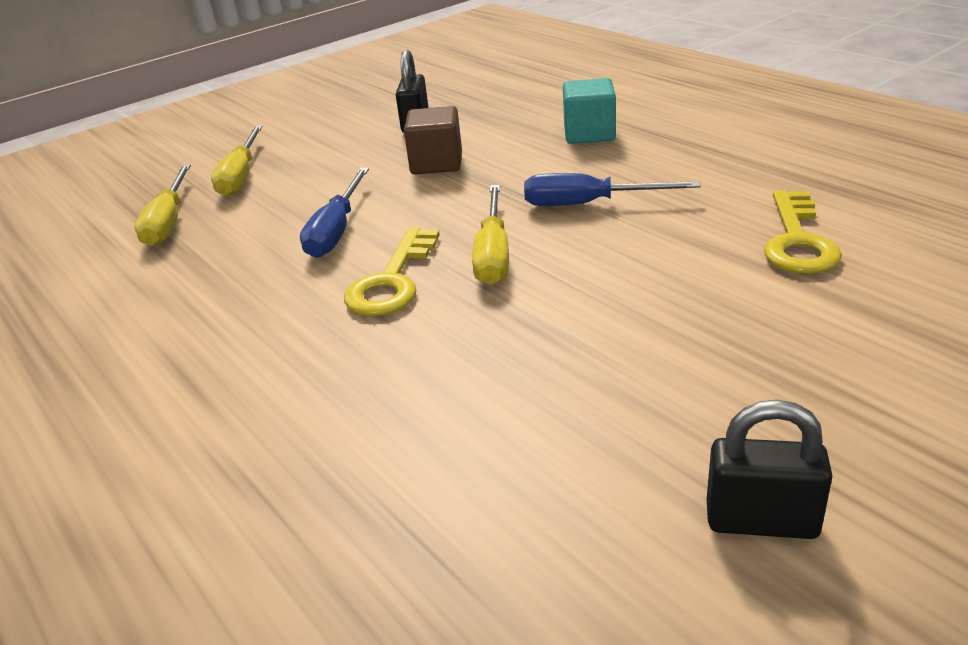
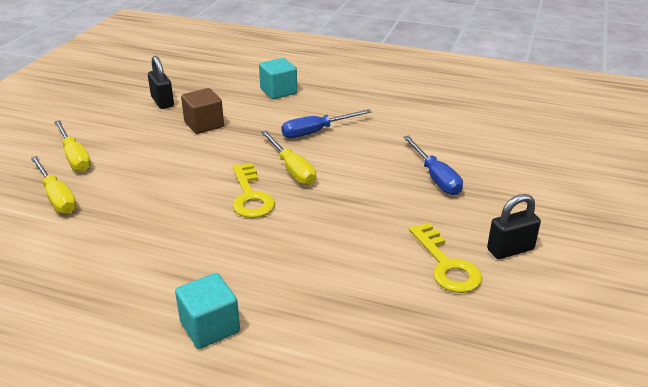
camera: 35 degrees left, 0 degrees up
(132, 467) = (210, 327): none -> turquoise cube
(336, 231) = (184, 177): blue screwdriver -> blue screwdriver (435, 177)
(798, 241) = (431, 130): yellow key -> yellow key (446, 265)

